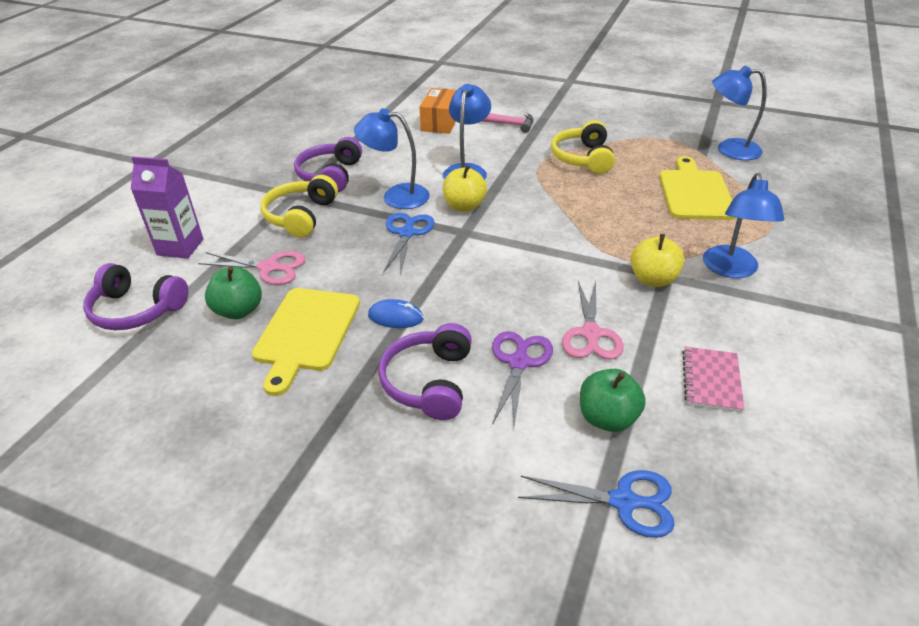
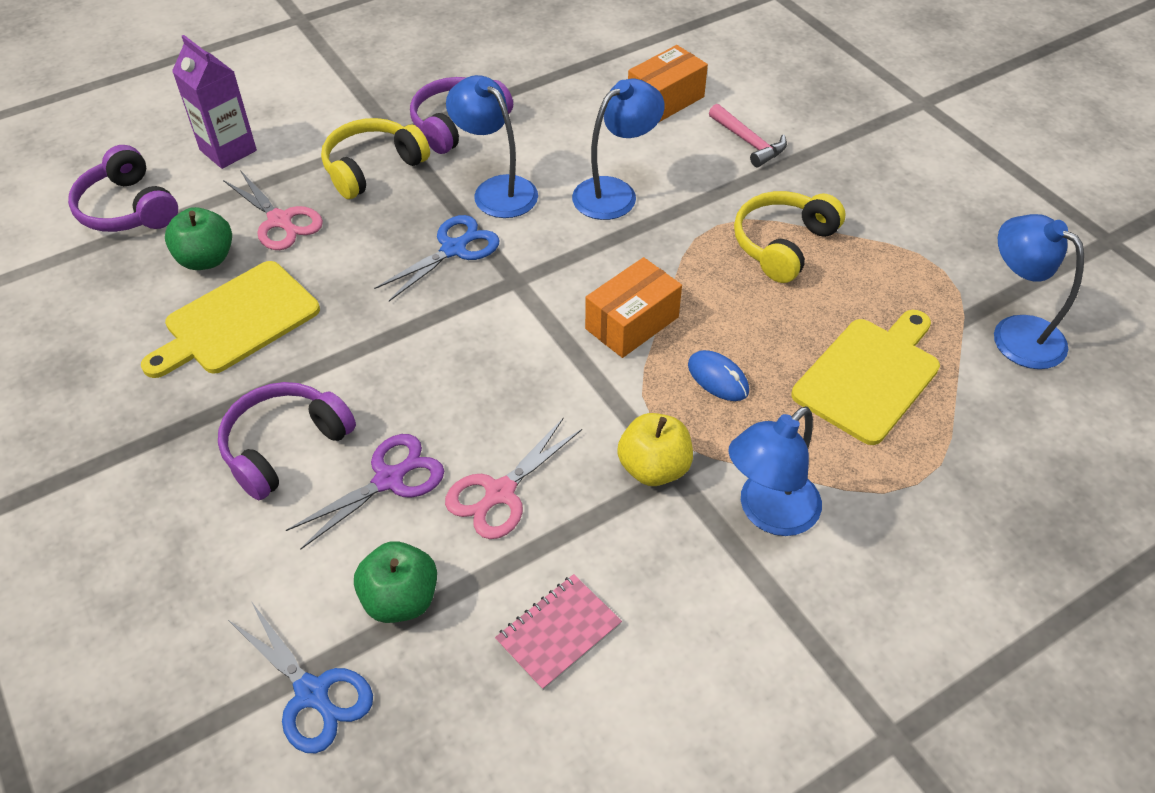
camera: 35 degrees right, 10 degrees up
(395, 317) = (332, 351): blue mouse -> blue mouse (718, 378)
(464, 206) = (555, 244): yellow apple -> none
(554, 222) = (632, 323): none -> orange box

